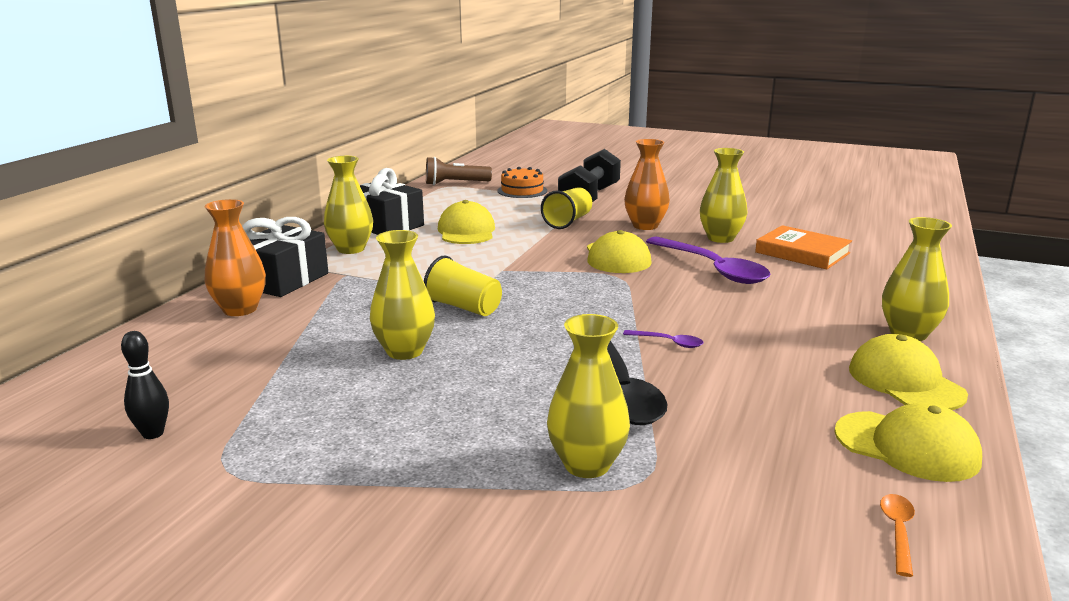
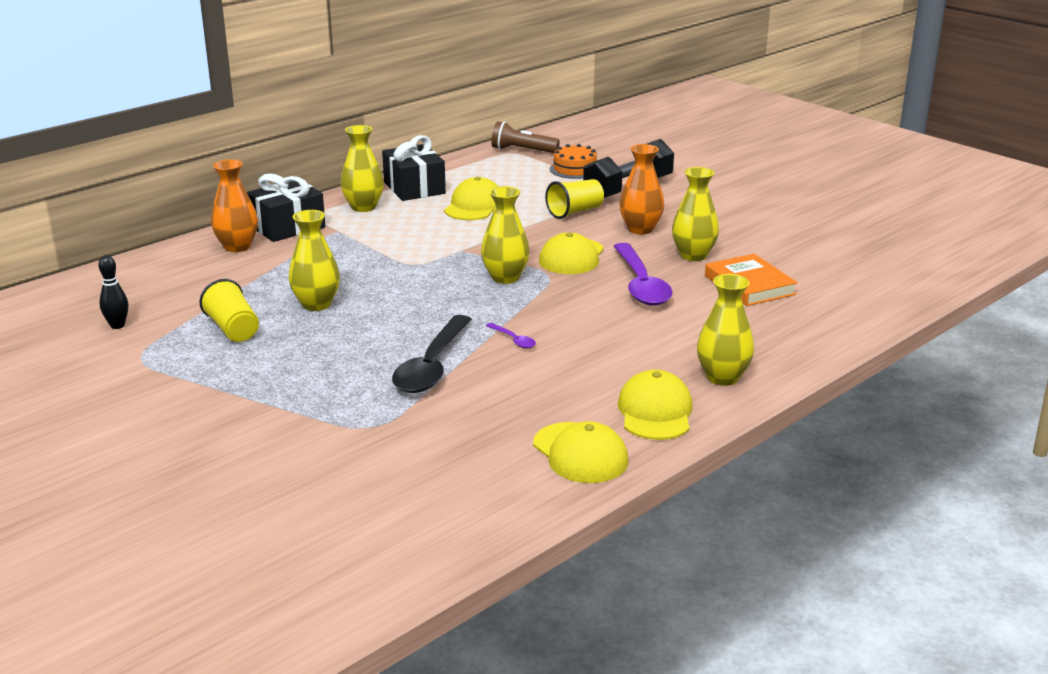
camera: 25 degrees right, 5 degrees up
(464, 307) = (394, 278): yellow cup -> yellow cup (233, 329)
(587, 465) = (349, 408): yellow vase -> yellow vase (505, 277)
(897, 531) = (490, 497): orange spoon -> none

